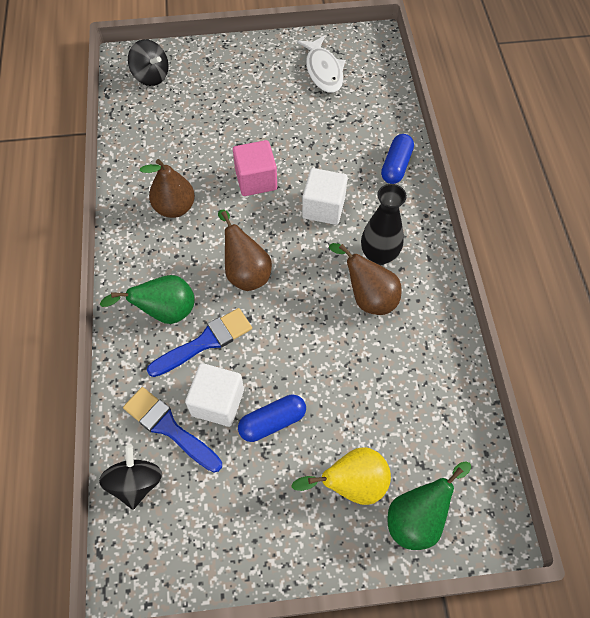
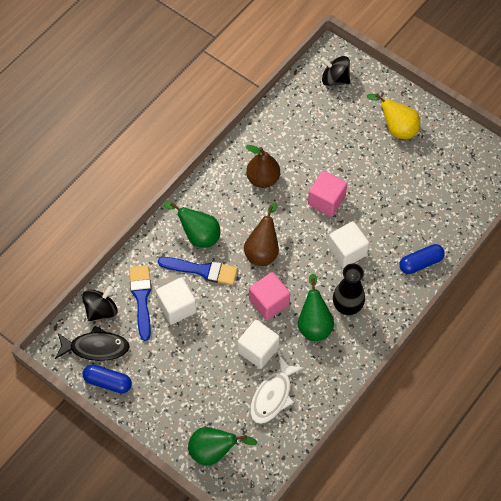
camera: 45 degrees right, 0 degrees up
(151, 76) = (335, 79): black spinning top -> black spinning top turned 120 degrees clockwise
(172, 531) = (96, 347): none -> black fish
(272, 422) = (193, 341): blue capsule -> blue capsule (108, 382)
(304, 314) = (269, 302): none -> pink cube
(323, 71) = (447, 162): white fish -> white fish (273, 396)
(344, 369) = (258, 350): none -> white cube
(351, 484) = (200, 406): yellow pear -> yellow pear (396, 128)
(368, 297) = (314, 324): brown pear -> green pear

